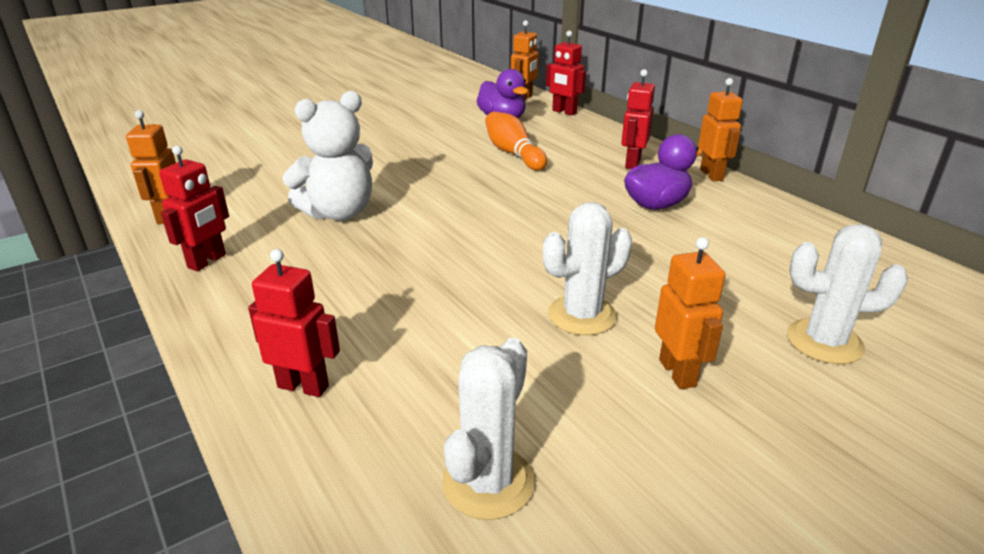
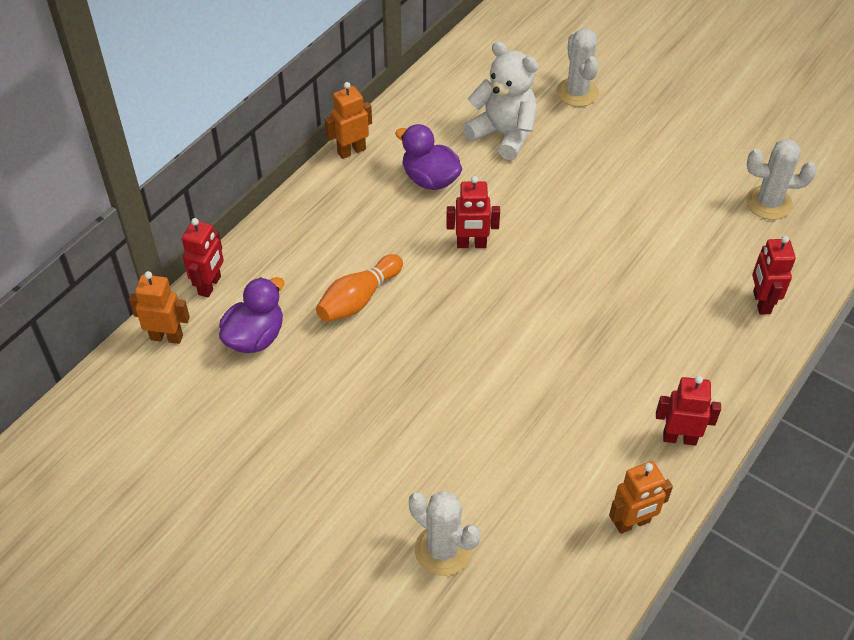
camera: 110 degrees left, 20 degrees up
(339, 213) = (554, 387): white teddy bear -> white teddy bear (503, 134)
(582, 315) = (613, 195): white cactus -> white cactus (443, 550)
(632, 163) = (346, 205): red robot -> red robot (471, 244)
(677, 373) = (643, 147): orange robot -> none

